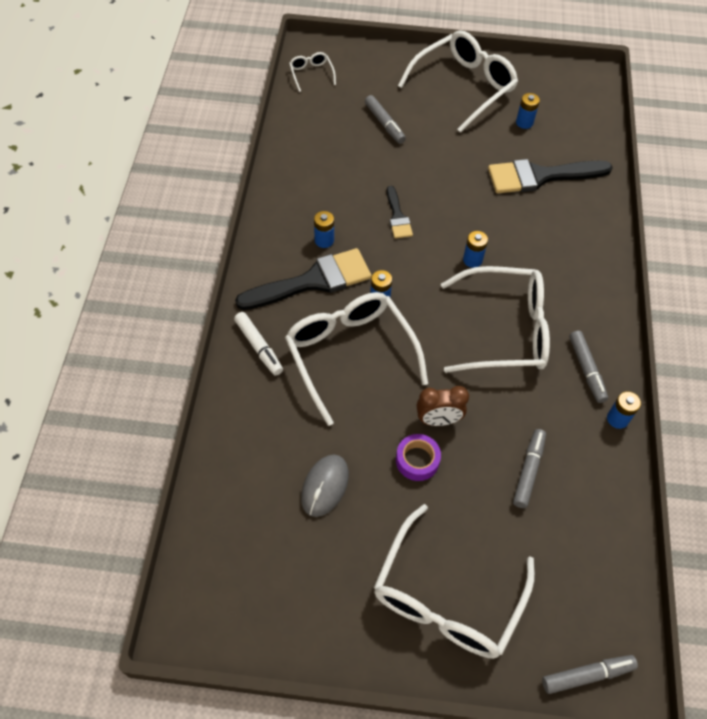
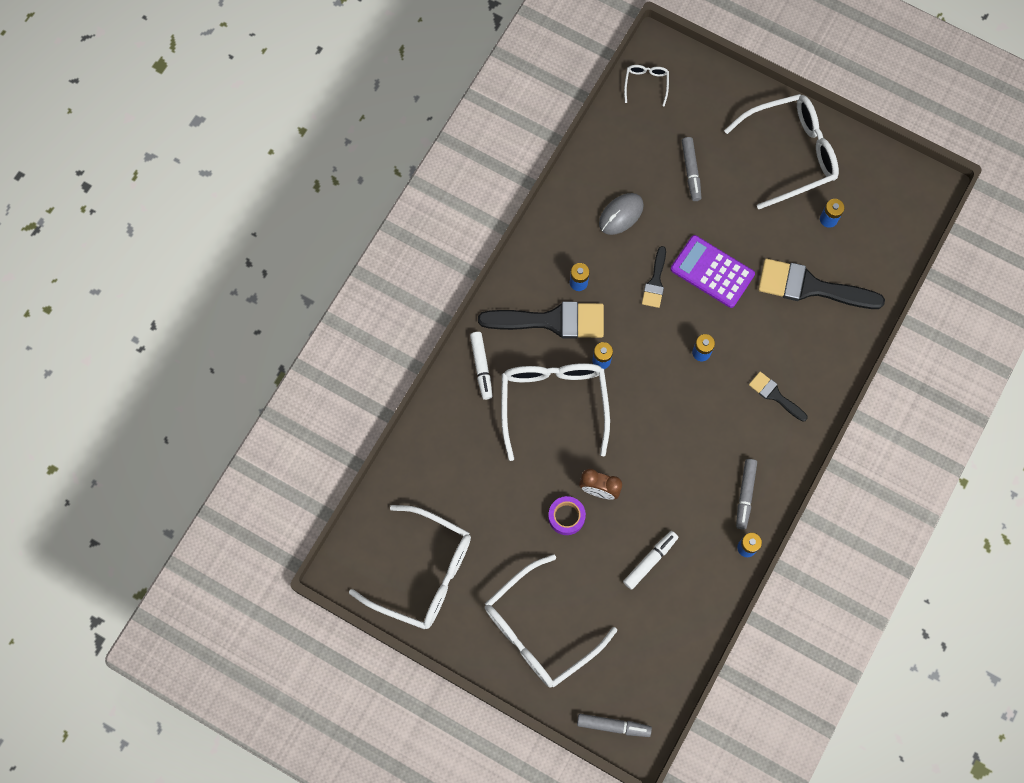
camera: 25 degrees right, 15 degrees up
(325, 486) = (485, 509): grey mouse -> grey mouse (621, 214)
(446, 192) = (712, 272): none -> purple calculator
(503, 330) = (693, 431): white glasses -> white glasses (422, 572)
(528, 471) = (650, 561): grey marker -> white marker
(561, 272) = (775, 395): none -> black brush

